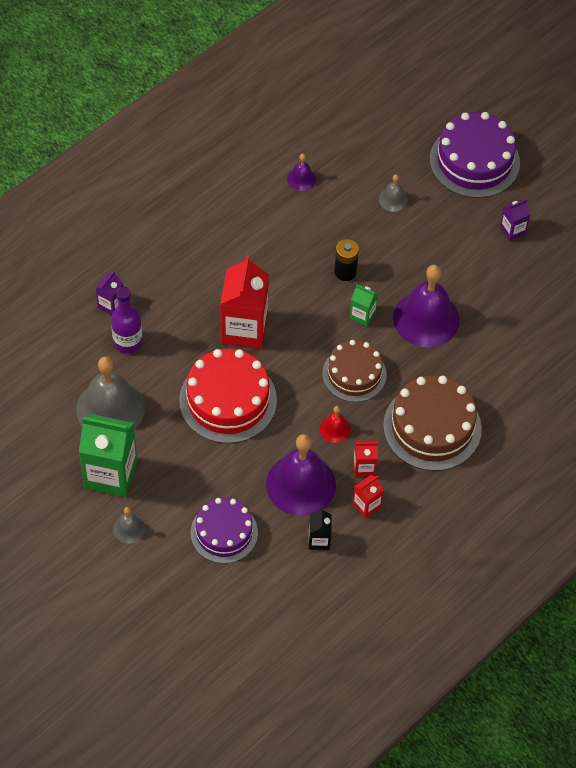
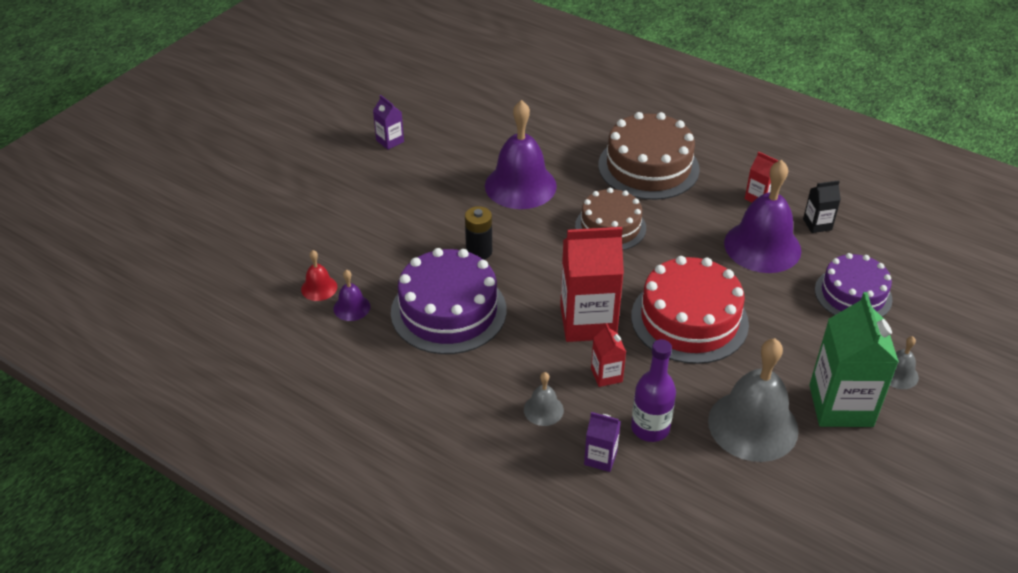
camera: 100 degrees left, 15 degrees down
(335, 429) = (683, 231): red bell -> red bell (319, 288)
(362, 315) = (533, 231): green carton -> none
(364, 467) = (717, 205): red carton -> red carton (606, 375)
(393, 199) = (367, 228): grey bell -> grey bell (543, 410)
(474, 161) = (301, 175): purple cake -> purple cake (448, 311)

